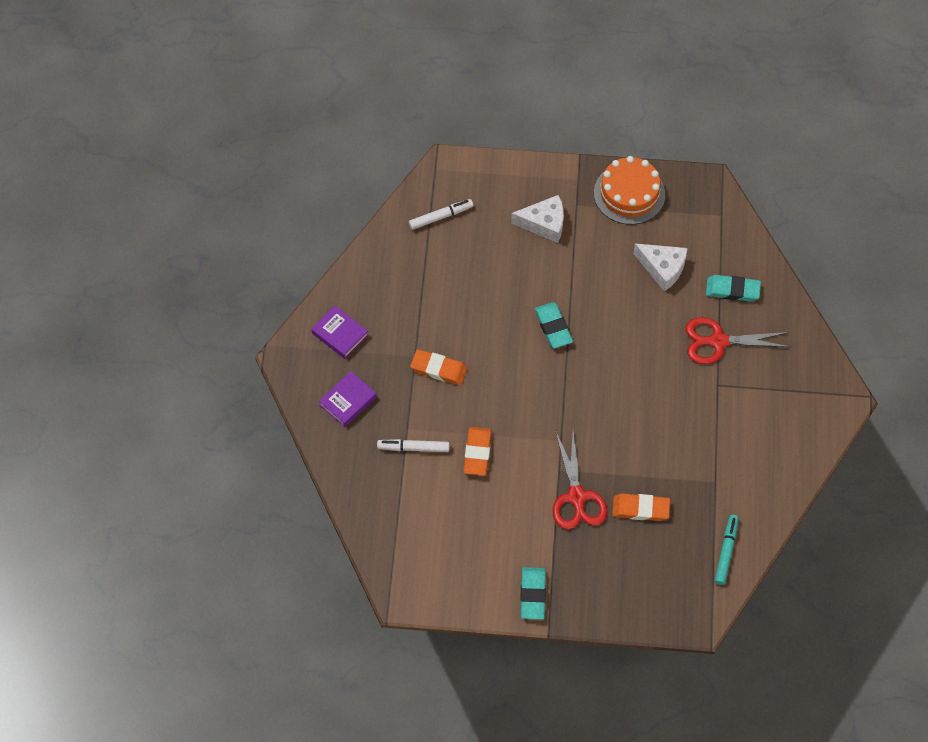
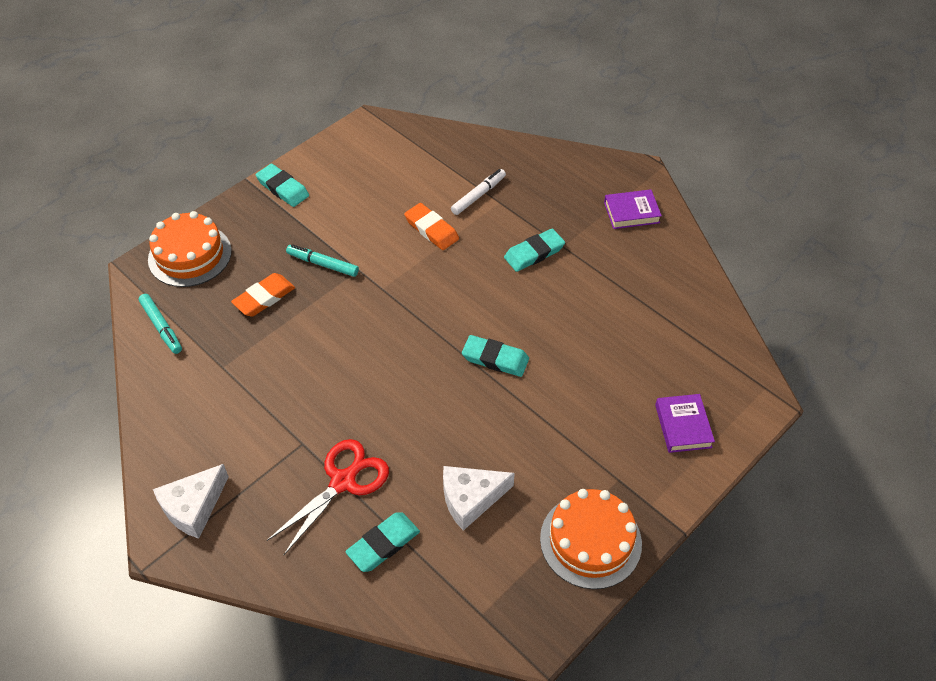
camera: 130 degrees right, 10 degrees down
(348, 401) = (561, 182): purple book -> purple book (683, 426)
(439, 369) = (534, 253): orange eraser -> turquoise eraser
(441, 216) = (700, 355): white marker -> none
(544, 223) = (619, 433): white cheese -> white cheese (193, 507)
(577, 497) = (323, 264): red scissors -> turquoise marker
(654, 597) = (190, 255): none -> orange cake

